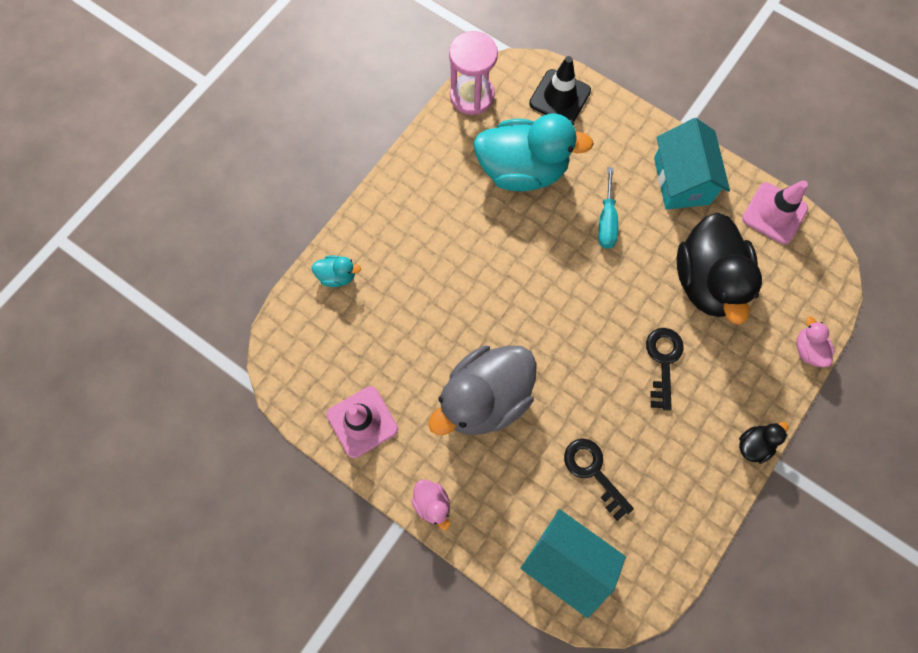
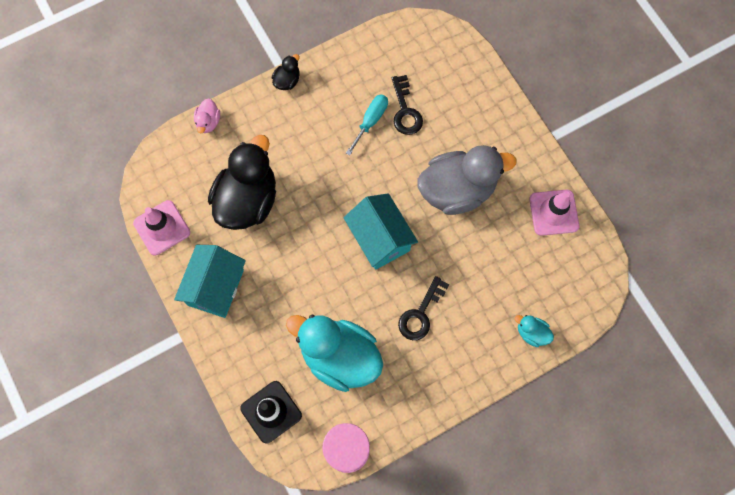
camera: 155 degrees left, 0 degrees up
(432, 503) = (525, 138): pink duck -> none
(566, 561) = (451, 68): turquoise house -> turquoise house (380, 238)
(606, 221) = (295, 281): turquoise screwdriver -> turquoise screwdriver (371, 121)
(663, 362) = (315, 158): black key -> black key (420, 313)
(753, 444) = (287, 81): black duck -> black duck turned 135 degrees clockwise

